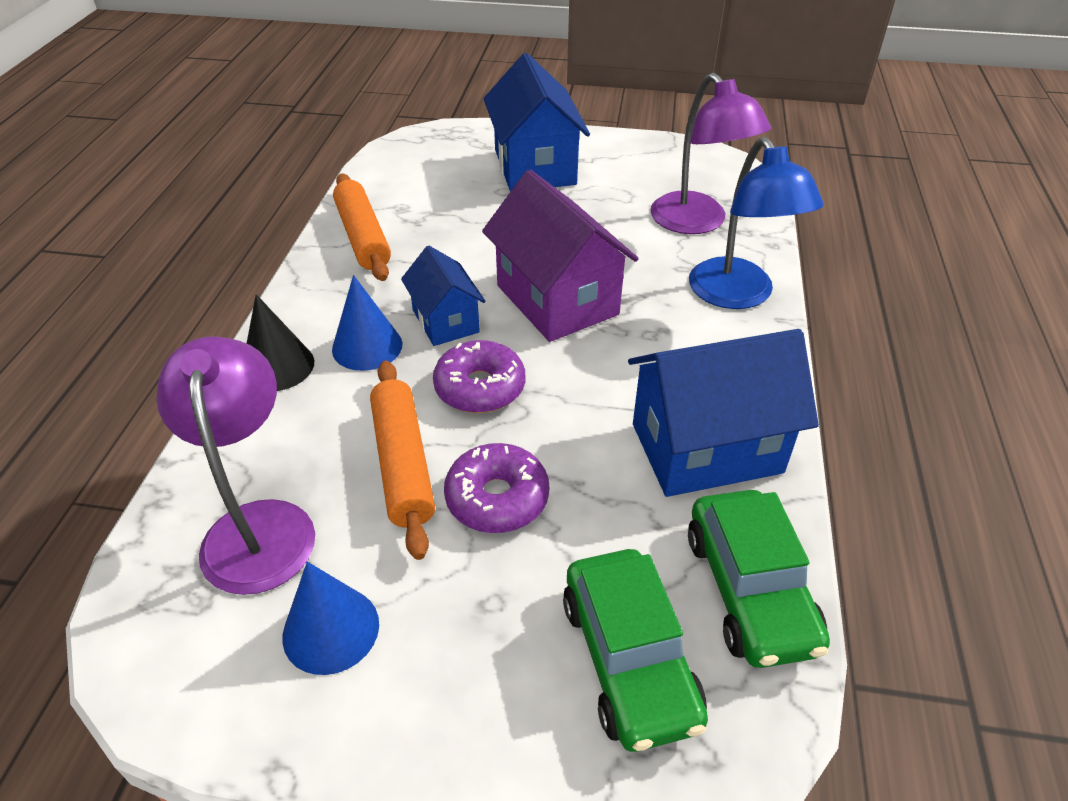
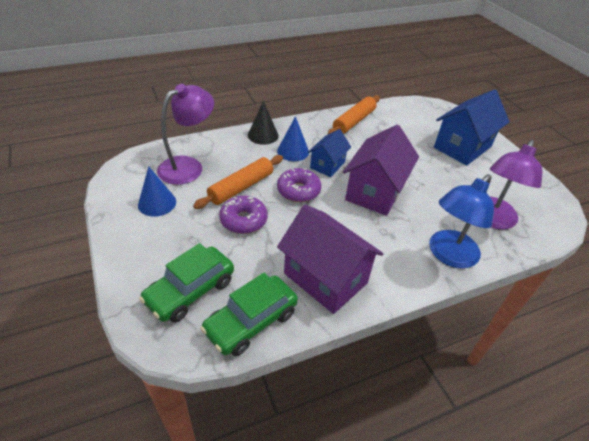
camera: 55 degrees right, 0 degrees up
(706, 448) = (325, 278): blue house -> purple house

